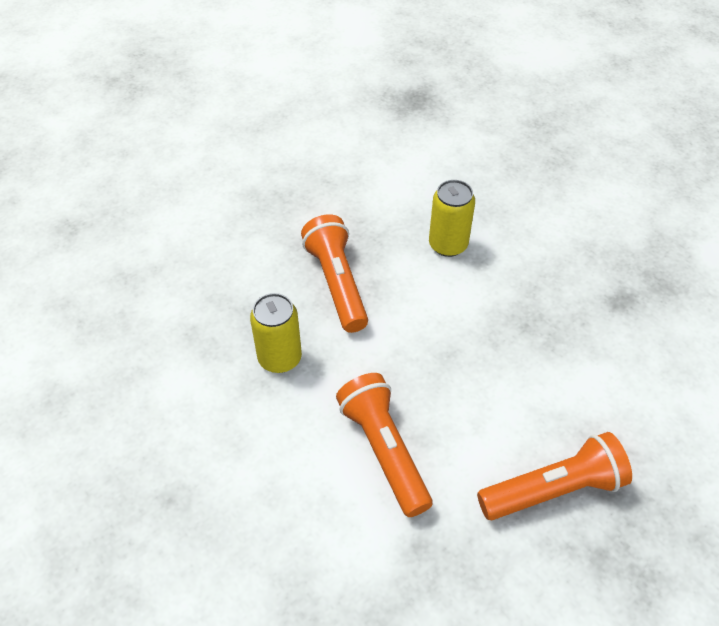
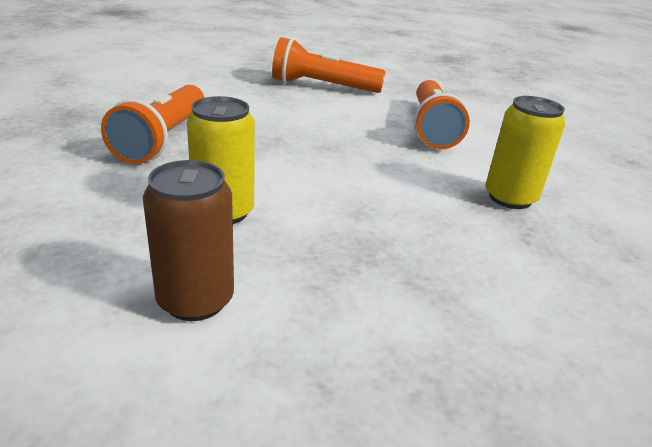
camera: 155 degrees left, 20 degrees down
(337, 283) = (406, 230): orange flashlight -> orange flashlight (163, 139)
(405, 190) = (195, 300): none -> brown can

